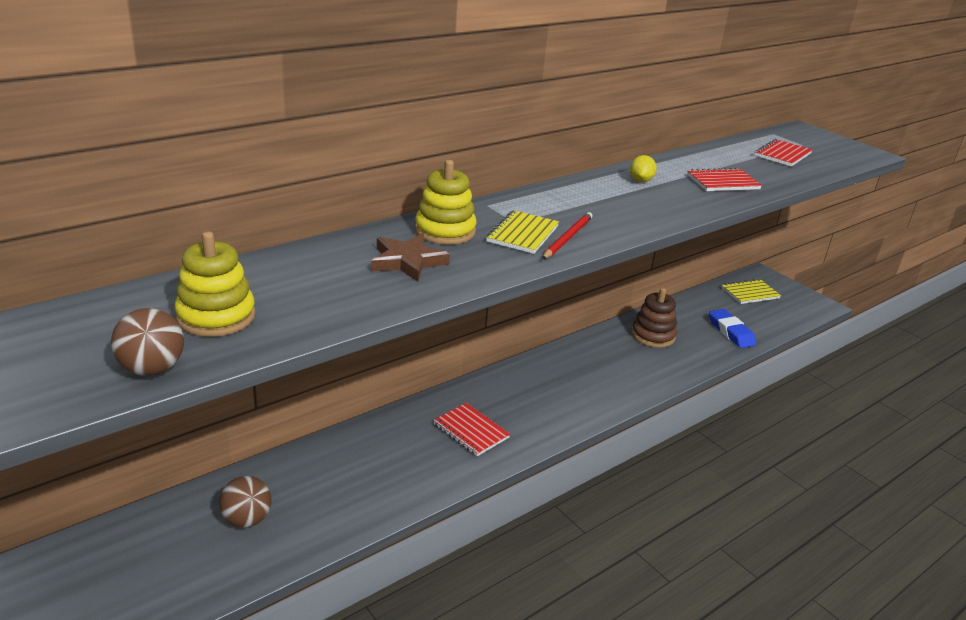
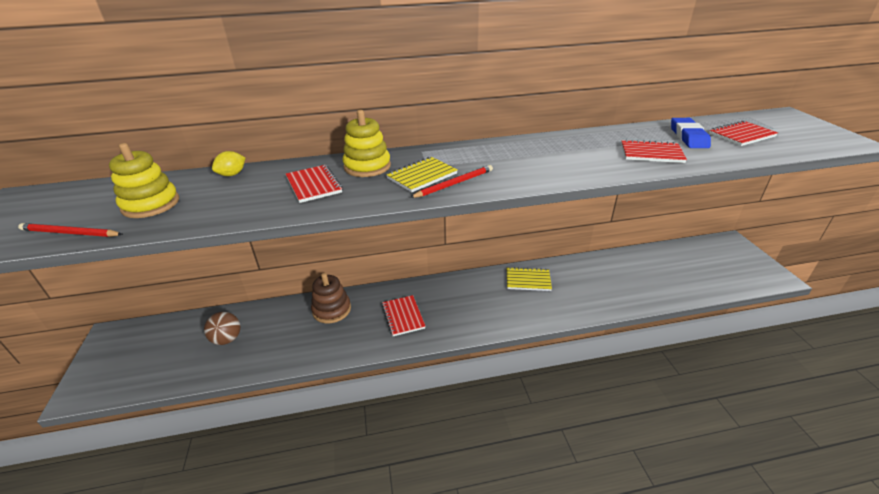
camera: 30 degrees right, 5 degrees up
(152, 369) = (70, 233): brown ball -> red pencil
(407, 261) = (313, 185): brown star -> red notebook
(640, 180) = (572, 145): yellow lemon -> yellow lemon (232, 174)
(653, 335) = (595, 274): brown stacking toy -> brown stacking toy (332, 310)
(731, 332) = (668, 285): blue eraser -> blue eraser (688, 137)
(750, 293) = (709, 255): yellow notebook -> yellow notebook (528, 280)

